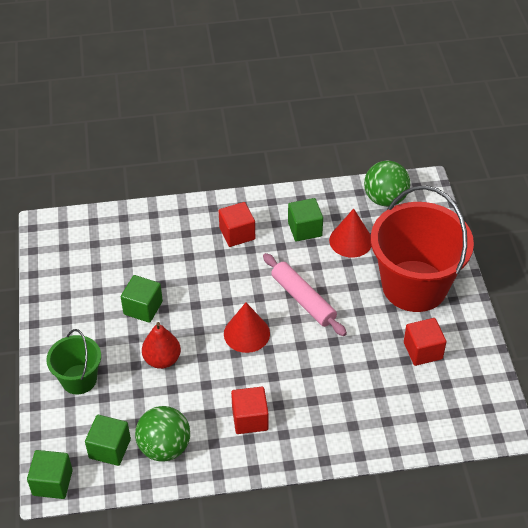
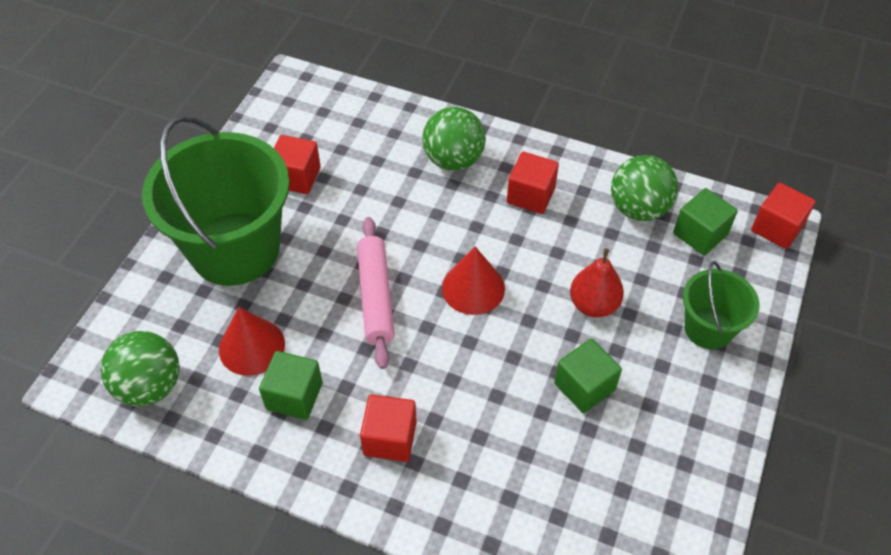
camera: 150 degrees left, 5 degrees up
(52, 482) = (777, 228): green cube -> red cube
(325, 420) = (453, 160): none -> green ball
(414, 286) = (235, 249): red bucket -> green bucket

